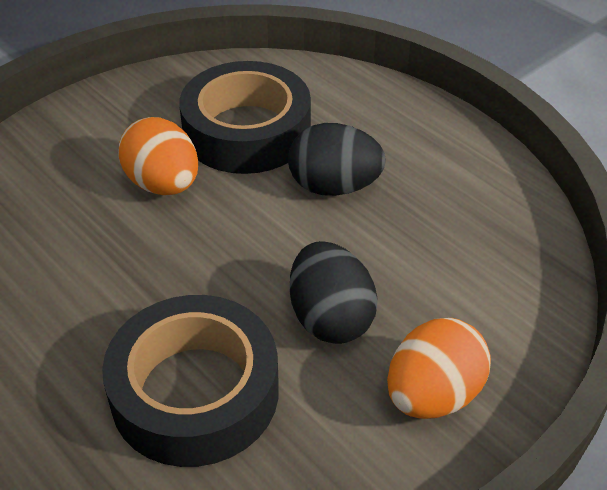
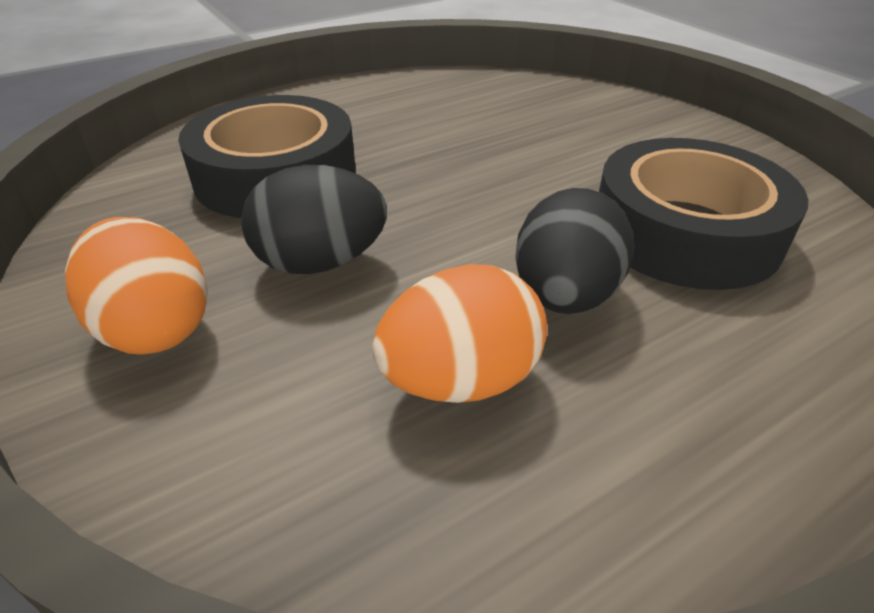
camera: 100 degrees right, 5 degrees down
(163, 184) = (572, 170): orange egg -> orange egg (460, 380)

